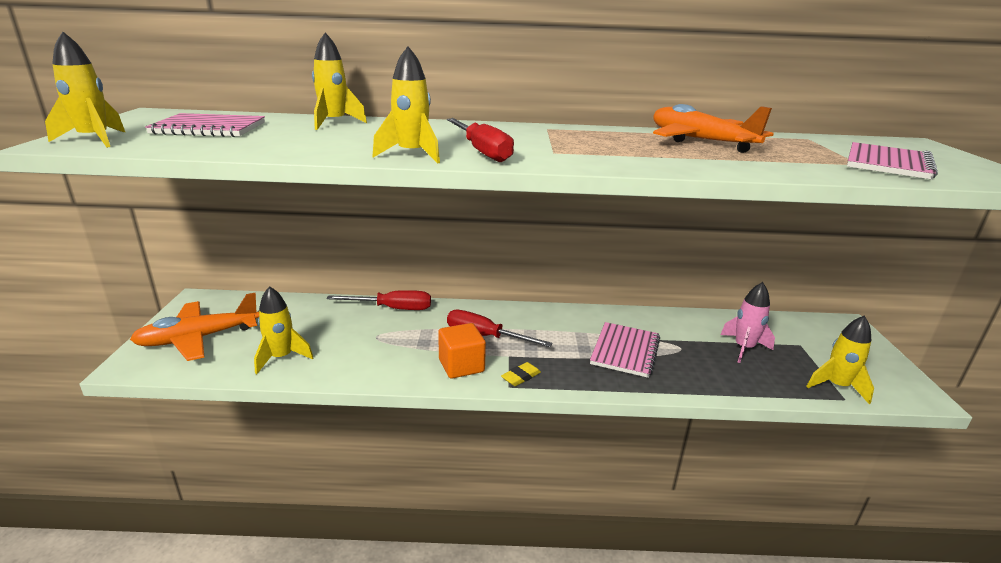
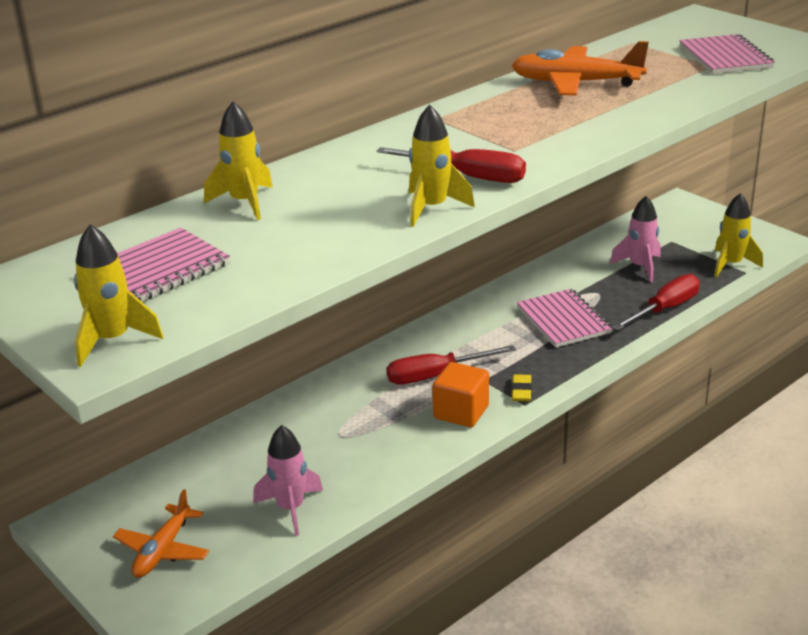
camera: 40 degrees left, 5 degrees up
(198, 338) = (162, 550): orange plane -> orange plane, size x0.65
(281, 358) = (291, 508): yellow rocket -> pink rocket
(393, 308) = (302, 401): red screwdriver -> red screwdriver (665, 309)

